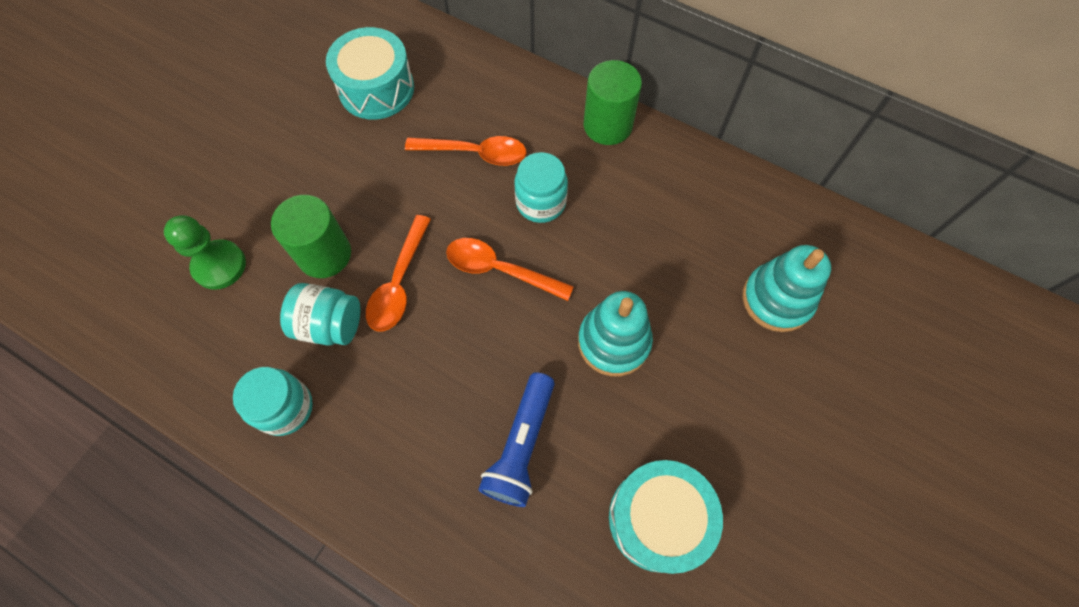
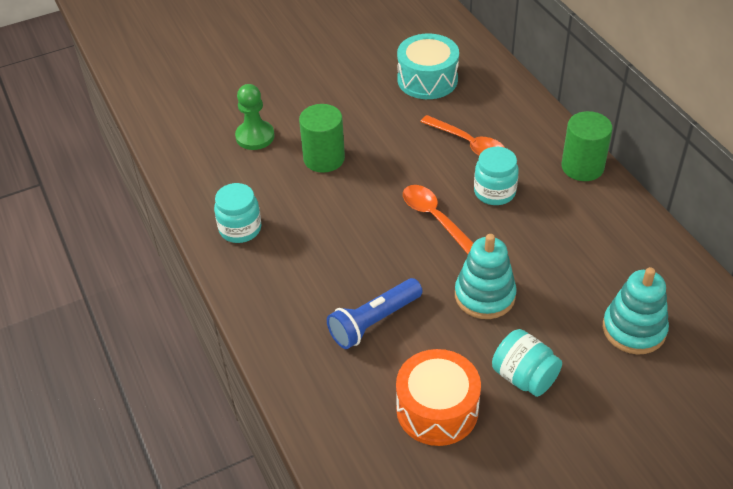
camera: 35 degrees right, 20 degrees down
(329, 325) = (299, 198): turquoise jar -> turquoise jar (524, 377)
(399, 282) = (361, 195): orange spoon -> none
(658, 518) = (437, 409): turquoise drum -> orange drum

